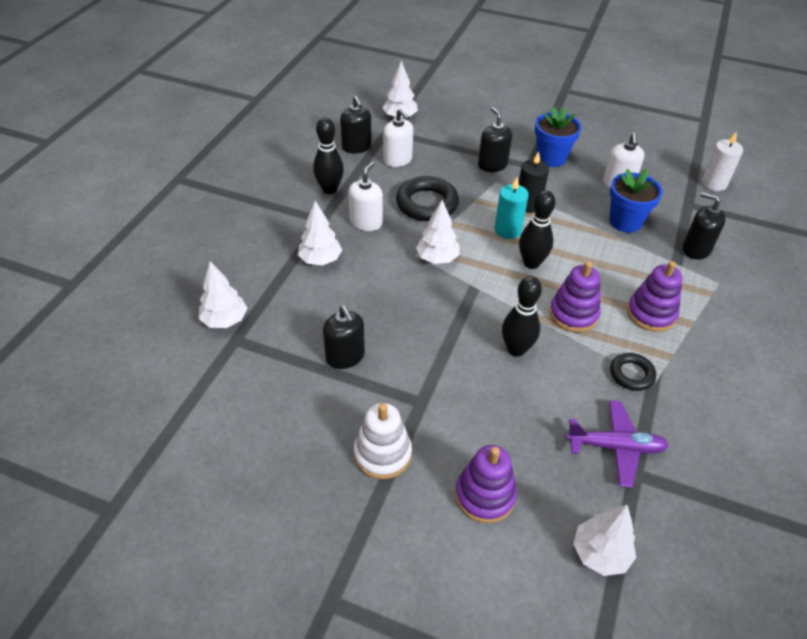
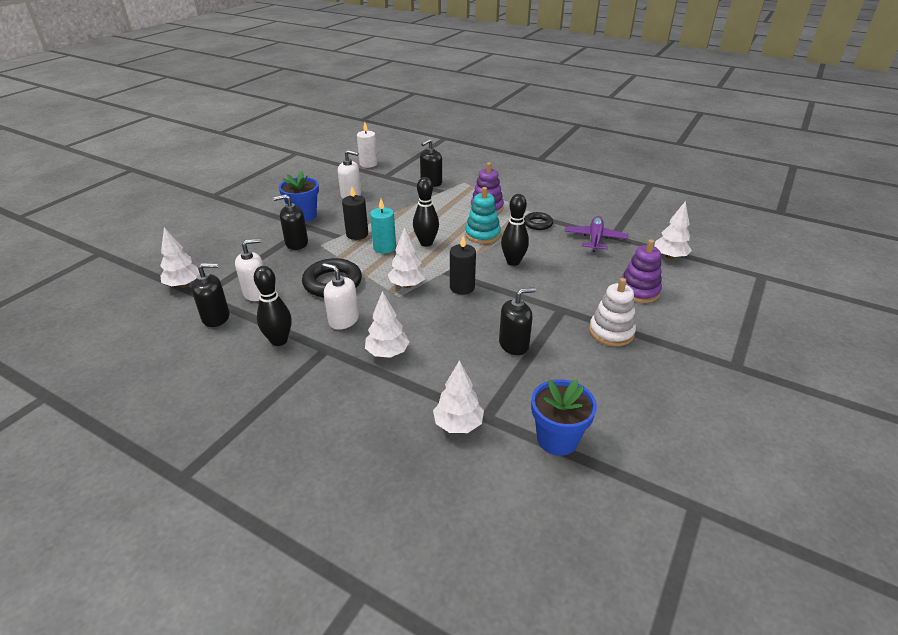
camera: 80 degrees left, 10 degrees down
(444, 304) = (462, 287): none -> black candle
(573, 314) = (482, 235): purple stacking toy -> turquoise stacking toy
(625, 221) = (394, 200): blue flower pot -> blue flower pot (557, 439)

